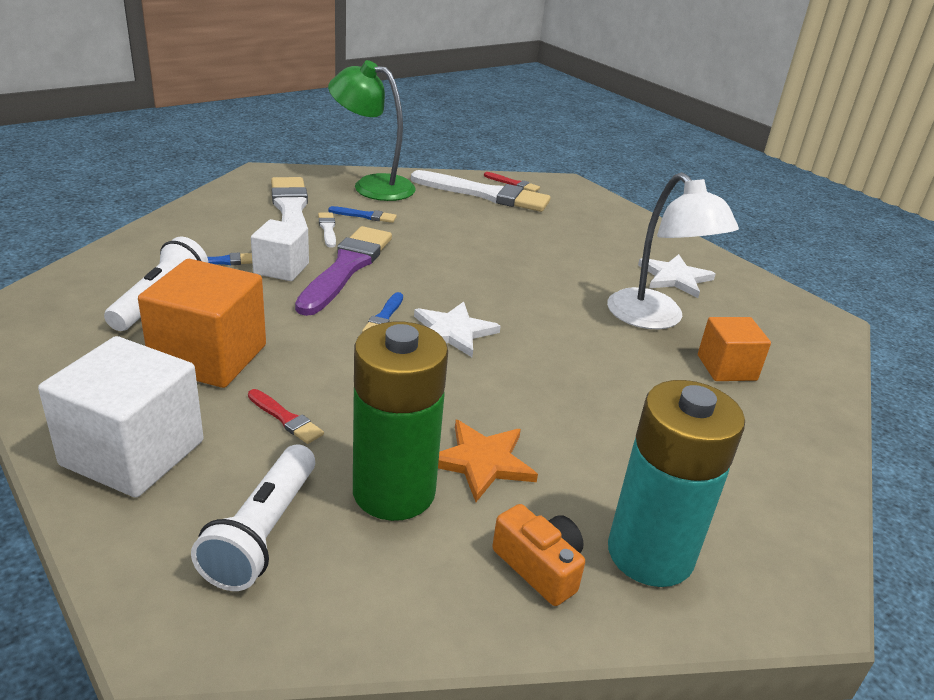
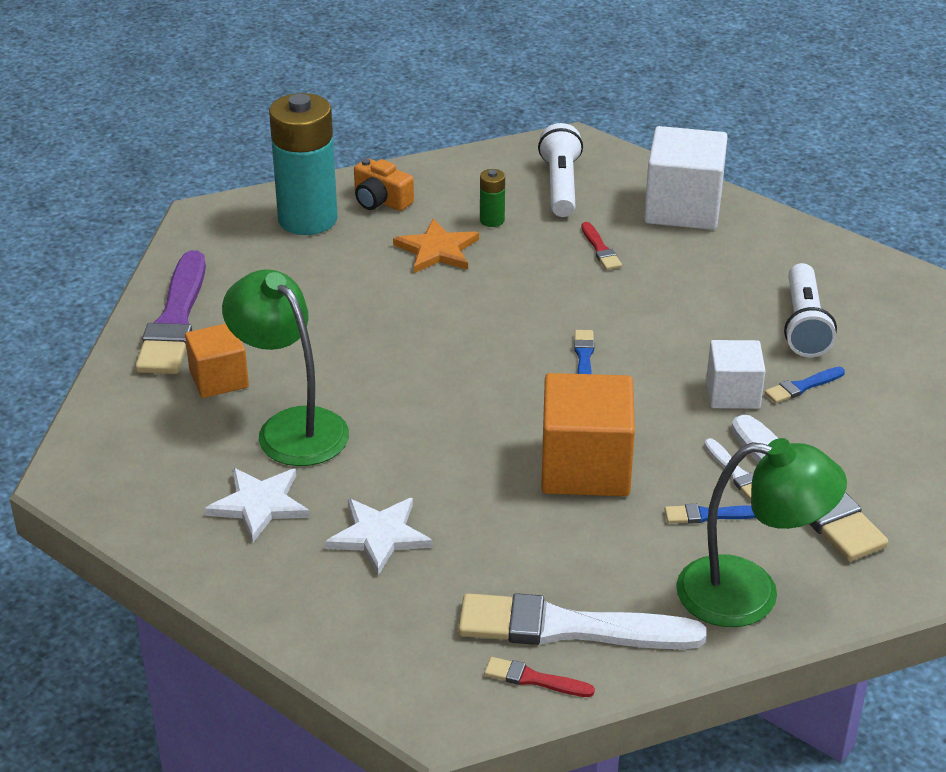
camera: 170 degrees right, 5 degrees up
(209, 357) = (703, 282): orange cube -> orange cube (585, 467)
(286, 418) = (600, 249): red brush -> red brush turned 135 degrees counterclockwise
(346, 268) = (666, 413): purple brush -> purple brush (175, 320)
(394, 492) = (492, 220): green battery -> green battery, size x0.42
(453, 331) = (507, 357): white star -> white star (379, 536)
(654, 318) = (291, 427): white lamp -> green lamp

